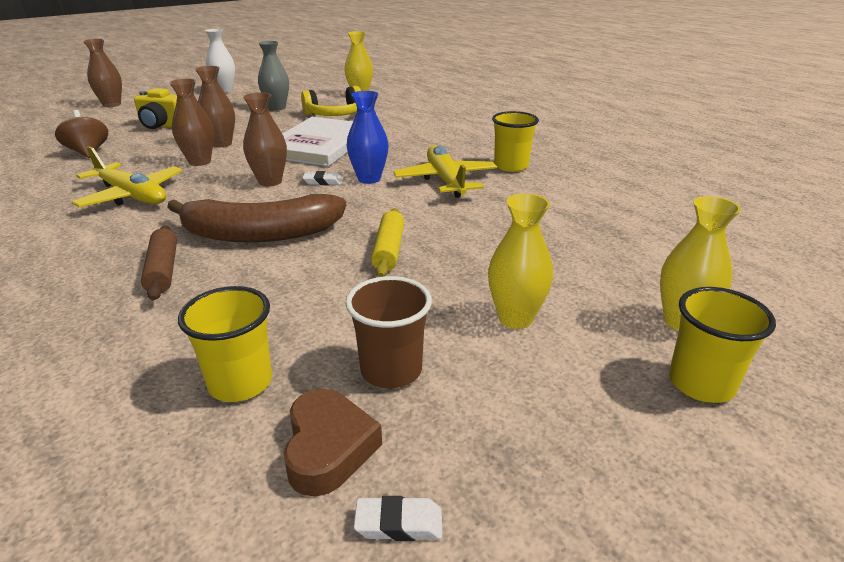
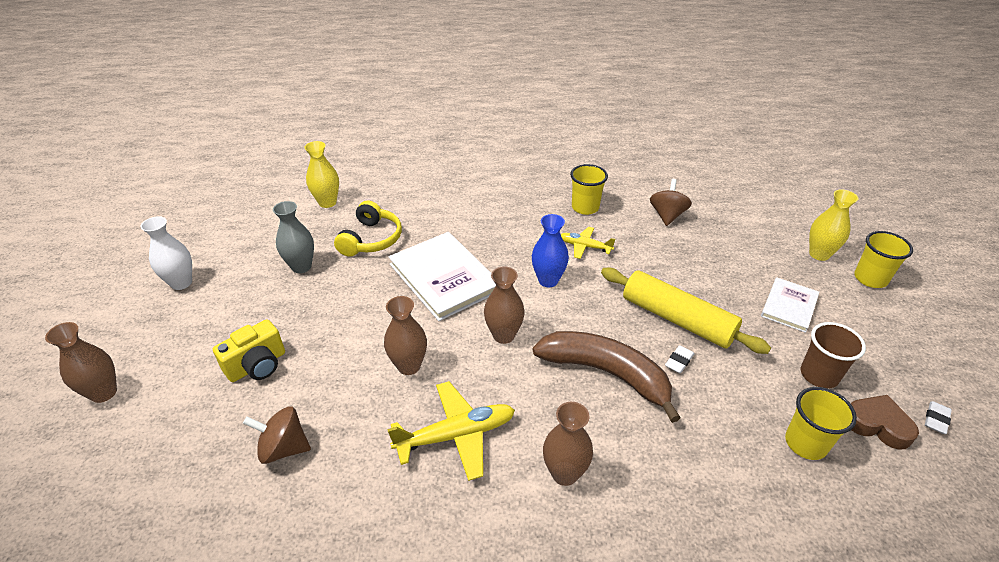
camera: 55 degrees left, 10 degrees up
(162, 270) = (633, 447): brown rolling pin -> none
(221, 144) = (372, 337): brown vase -> brown vase (564, 473)
(260, 234) = (607, 373): brown banana -> brown banana turned 90 degrees counterclockwise
(323, 182) = (532, 306): white eraser -> white eraser (679, 361)
(389, 250) = (677, 319): yellow rolling pin -> yellow rolling pin, size x1.78
(445, 180) = (584, 246): yellow plane -> yellow plane, size x0.60
(515, 318) = (789, 306): yellow vase -> white book
(573, 204) = (667, 215): none -> brown spinning top

